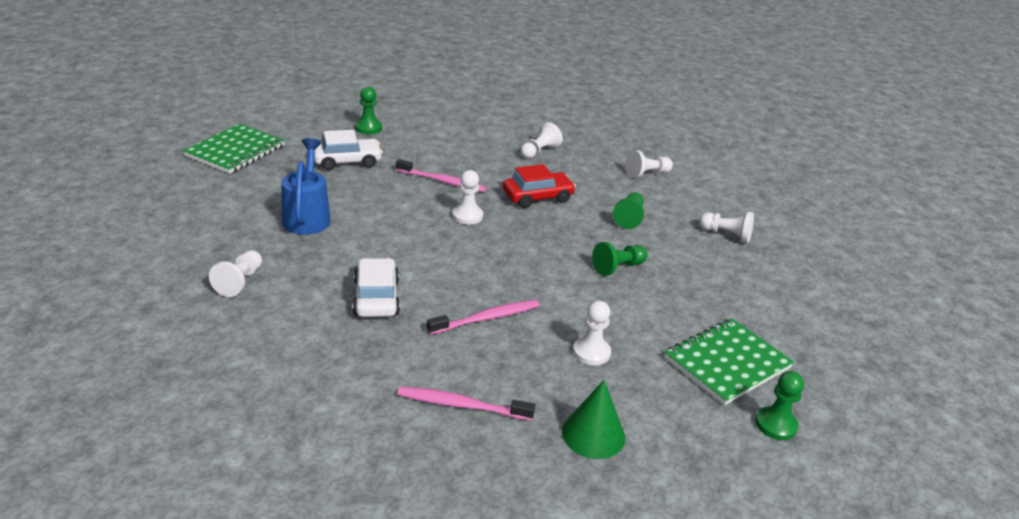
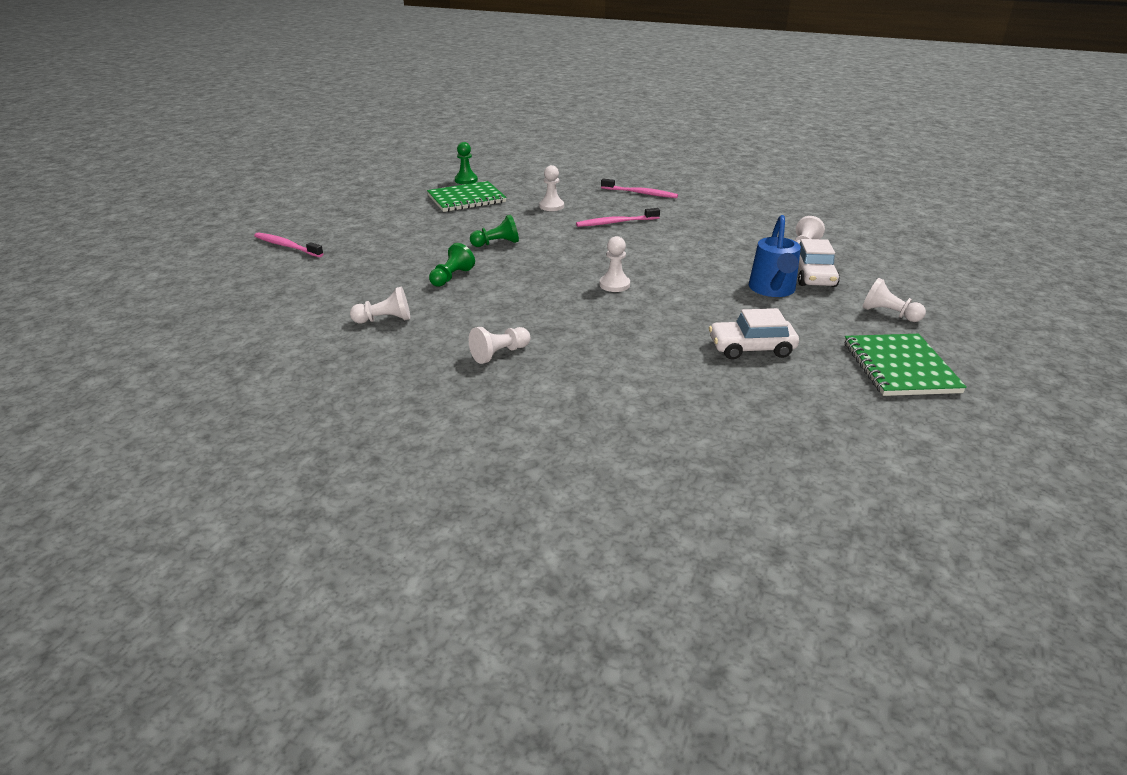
camera: 165 degrees left, 0 degrees up
(235, 151) = (900, 367): green notebook -> green notebook turned 45 degrees counterclockwise
(368, 128) = (736, 401): green pawn -> none
(376, 298) = (696, 235): white car -> white car (813, 276)
(442, 181) = (635, 319): pink toothbrush -> pink toothbrush (287, 246)
(537, 197) = (534, 299): red car -> none
(593, 434) = (570, 182): green cone -> none
(726, 234) = (371, 261): white pawn -> white pawn (888, 314)

